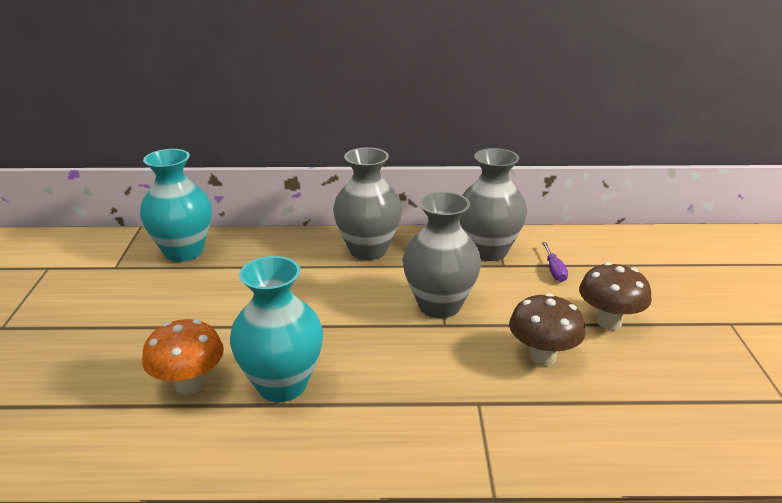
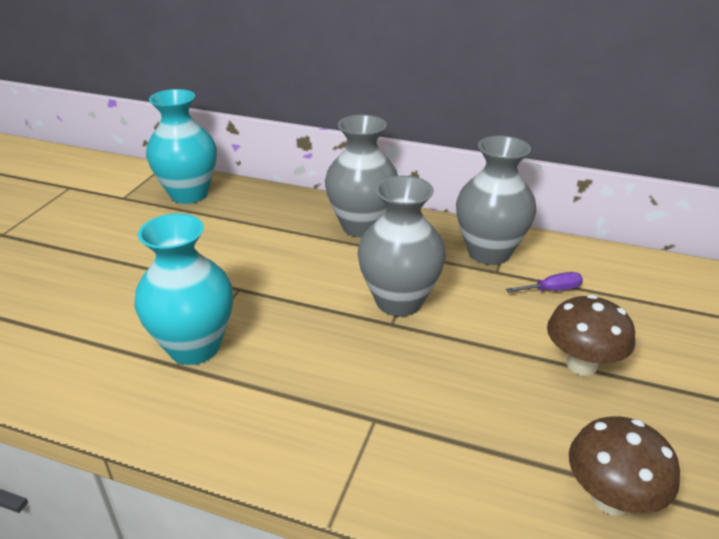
camera: 20 degrees right, 5 degrees up
(189, 384) = (114, 325): orange mushroom -> none
(542, 356) = (477, 386): brown mushroom -> brown mushroom (610, 498)
(554, 270) = (552, 290): purple screwdriver -> purple screwdriver turned 120 degrees counterclockwise

